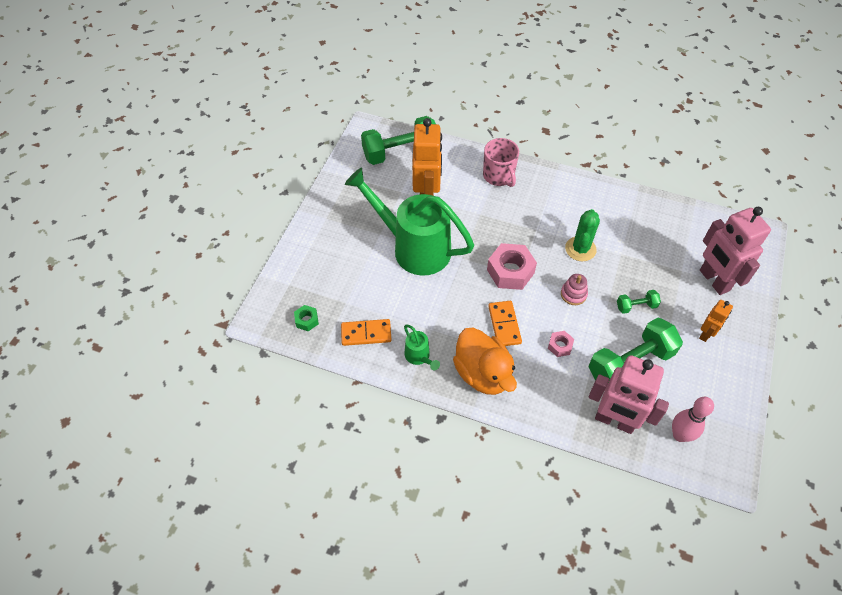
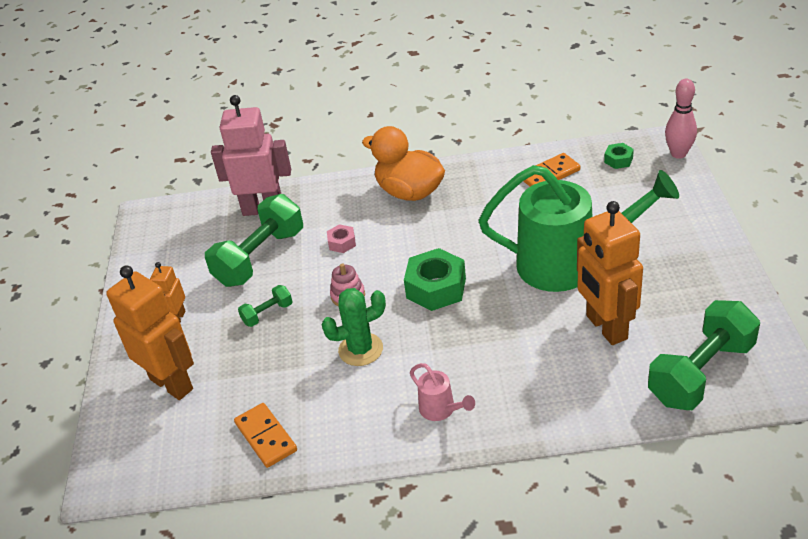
camera: 160 degrees right, 15 degrees down
(419, 357) = (482, 179): green watering can -> none
(499, 176) = (529, 401): pink mug -> none
(504, 325) = (412, 236): orange domino -> orange domino (266, 437)
(510, 271) = (436, 288): pink nut -> green nut
(549, 192) = (441, 410): none -> pink watering can
(580, 249) = (360, 349): green cactus -> green cactus turned 75 degrees clockwise
(680, 435) = (196, 223): pink bowling pin -> pink bowling pin (678, 154)
(714, 280) = (172, 384): pink robot -> orange robot

